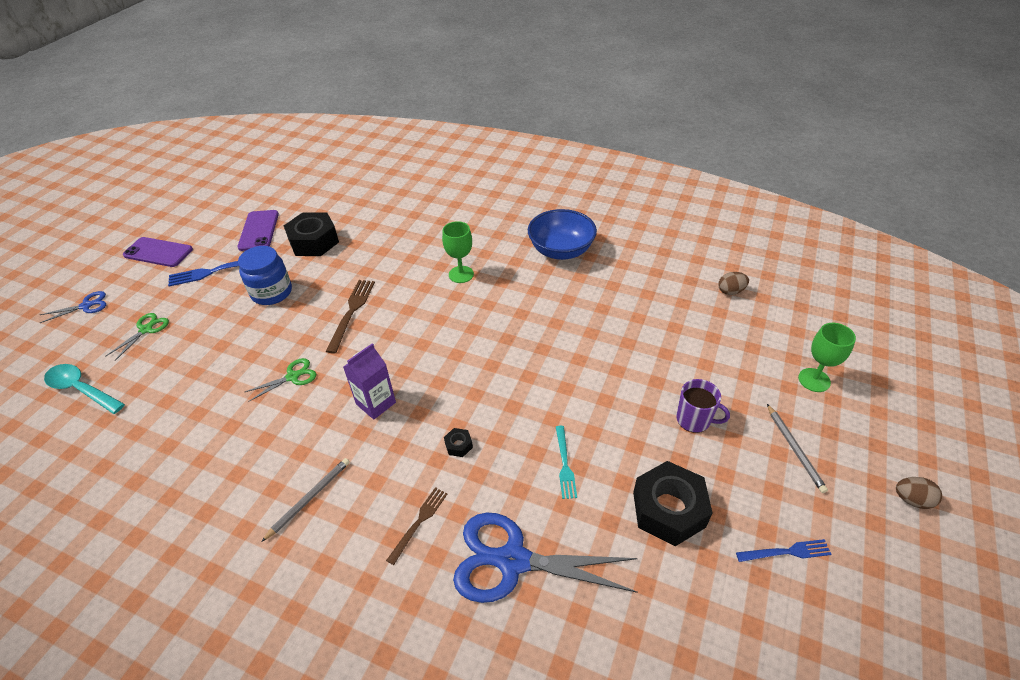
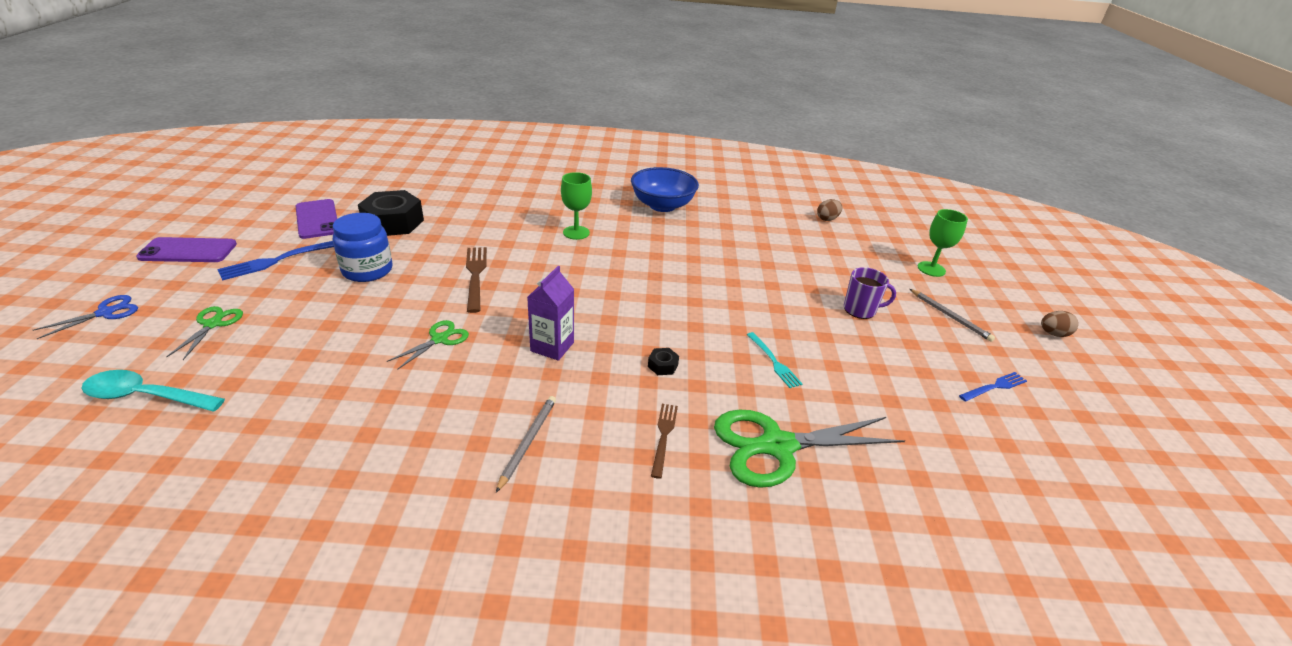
camera: 25 degrees left, 10 degrees down
(513, 561) = (778, 446): blue scissors -> green scissors
(669, 509) = (885, 377): black nut -> none

